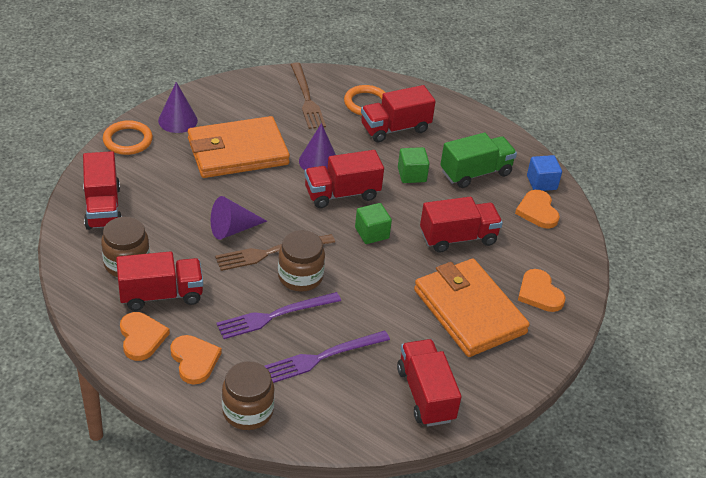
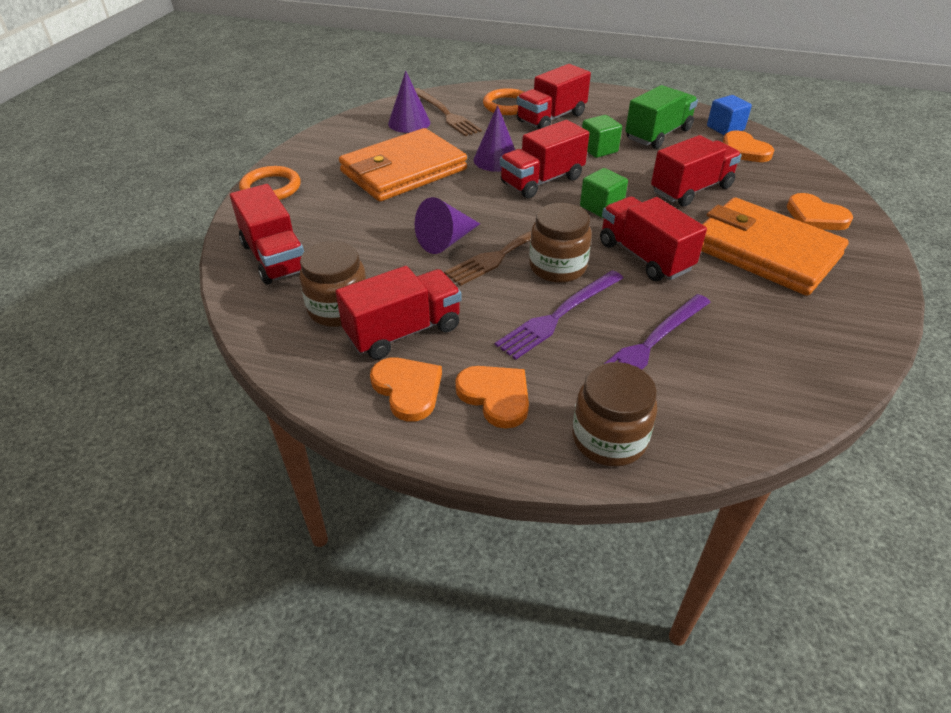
camera: 15 degrees left, 0 degrees up
(177, 120) = (319, 158): purple cone -> purple cone (409, 123)
(425, 394) = (800, 349): red truck -> red truck (644, 256)

